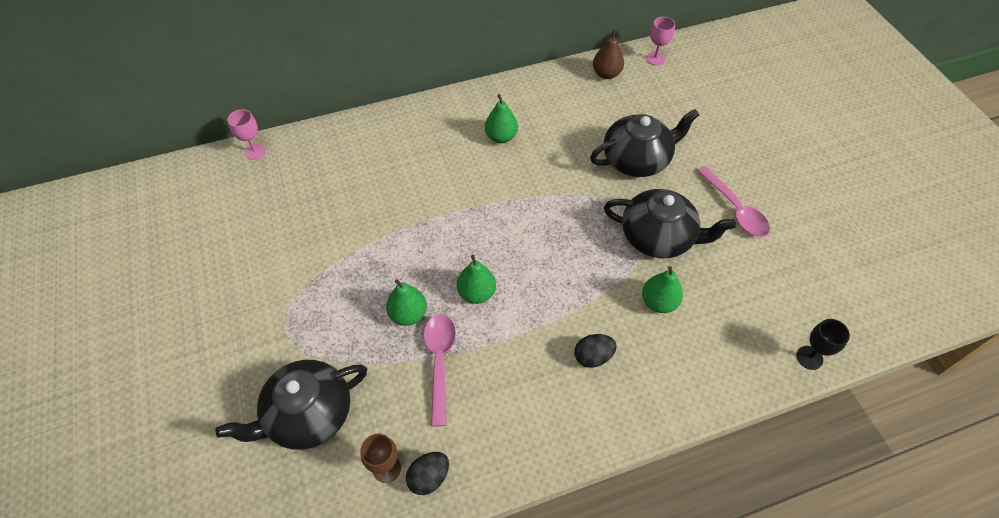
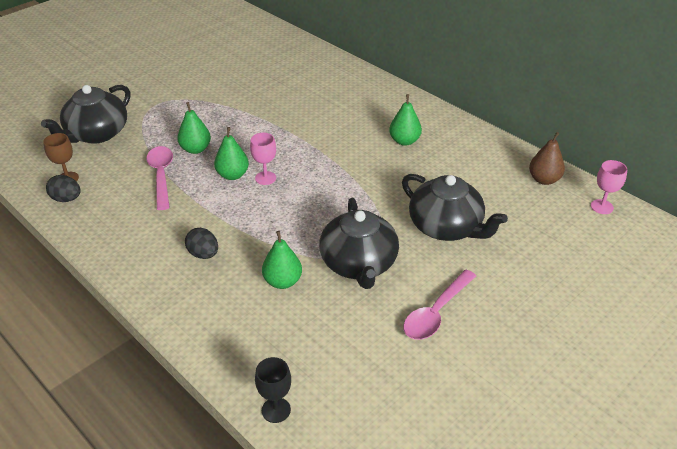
camera: 65 degrees right, 15 degrees down
(255, 151) = (297, 42): pink goblet -> pink goblet (265, 178)
(308, 415) = (96, 134): black teapot -> black teapot turned 90 degrees counterclockwise
(439, 362) = (161, 176): pink spoon -> pink spoon turned 75 degrees counterclockwise

